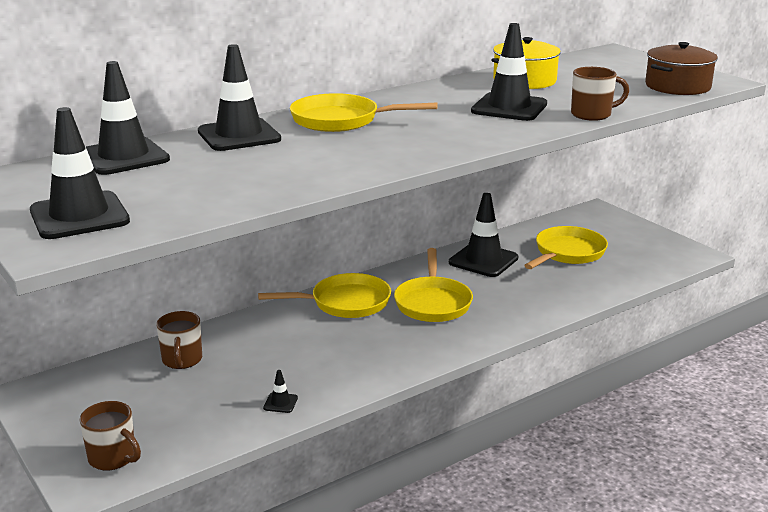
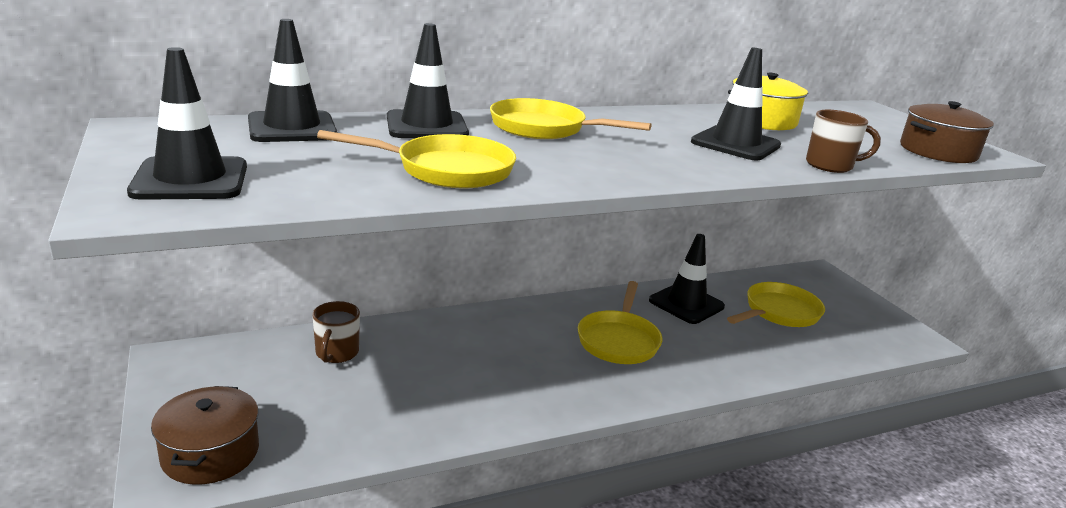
camera: 10 degrees right, 0 degrees up
(113, 458) = (210, 453): brown mug -> brown pot
(280, 403) = (414, 424): black traffic cone -> none
(345, 303) = (527, 323): yellow pan -> yellow pan (447, 170)

